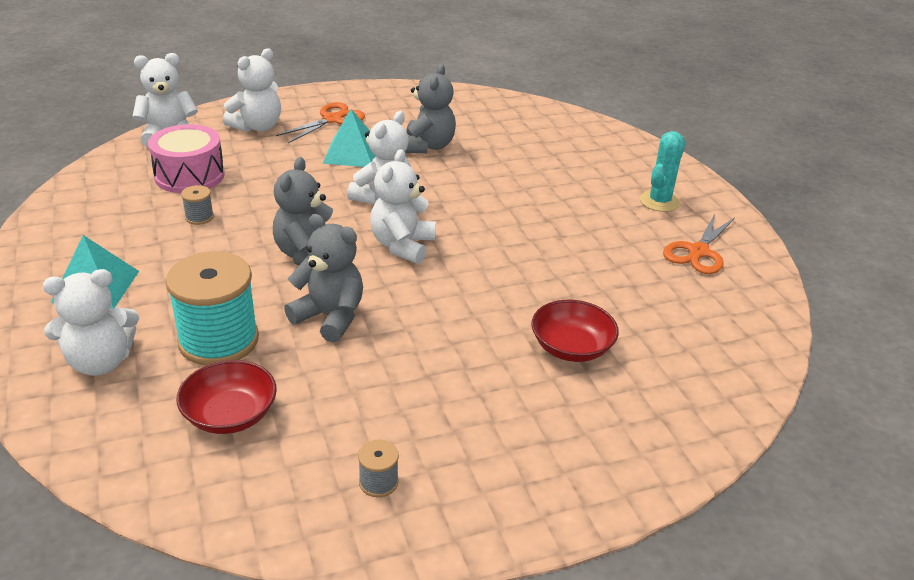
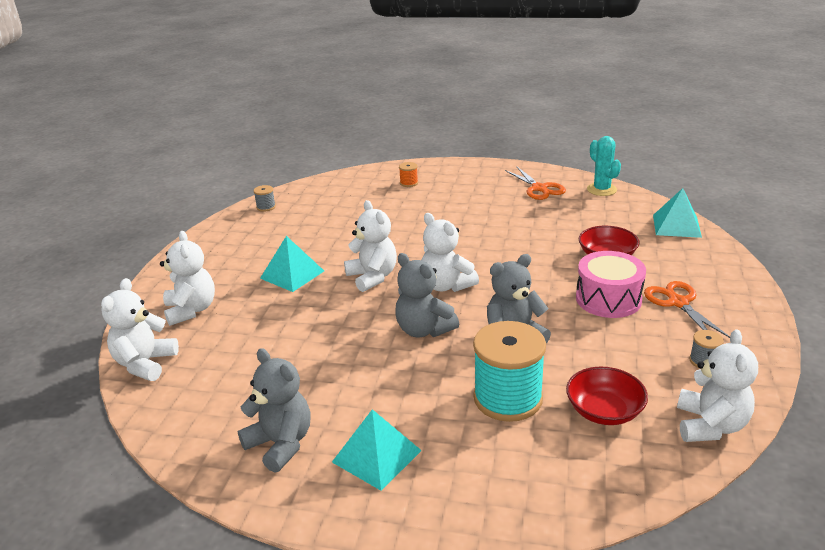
camera: 55 degrees left, 5 degrees down
(100, 362) = (496, 471): white teddy bear -> white teddy bear (710, 425)
(189, 175) = (237, 365): pink drum -> pink drum (608, 299)
(199, 217) = (315, 373): grey spool -> grey spool (266, 207)
(332, 119) = (226, 270): orange scissors -> orange scissors (678, 303)
(427, 146) = (319, 240): grey teddy bear -> grey teddy bear (281, 444)
(605, 159) = (409, 183): none -> orange spool
(659, 201) = (476, 182): turquoise cactus -> turquoise cactus (601, 190)
(722, 396) = (676, 225): none -> turquoise pyramid

